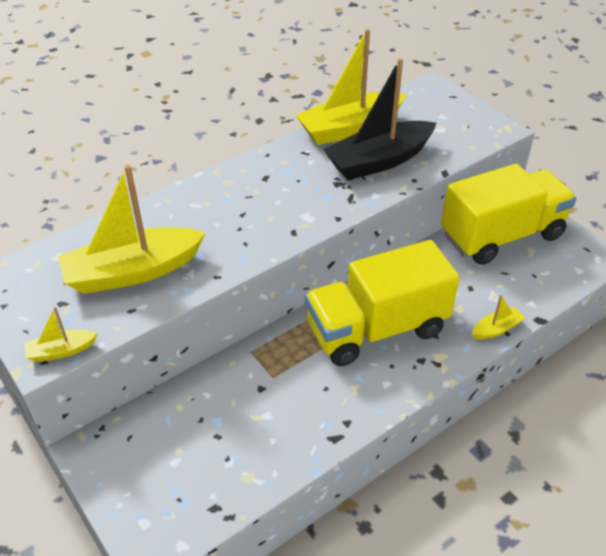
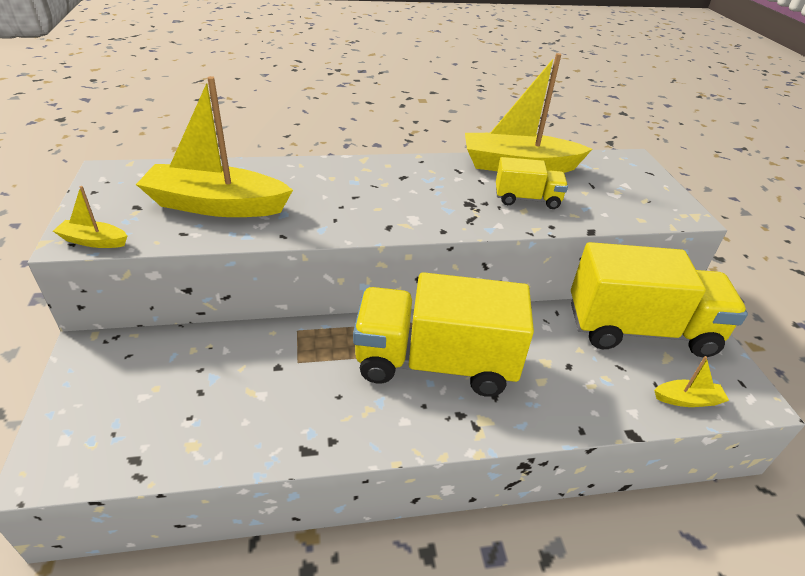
camera: 25 degrees right, 5 degrees down
(379, 161) = (527, 199): black boat -> yellow truck
(496, 329) = (571, 421): yellow boat -> yellow boat (687, 399)

